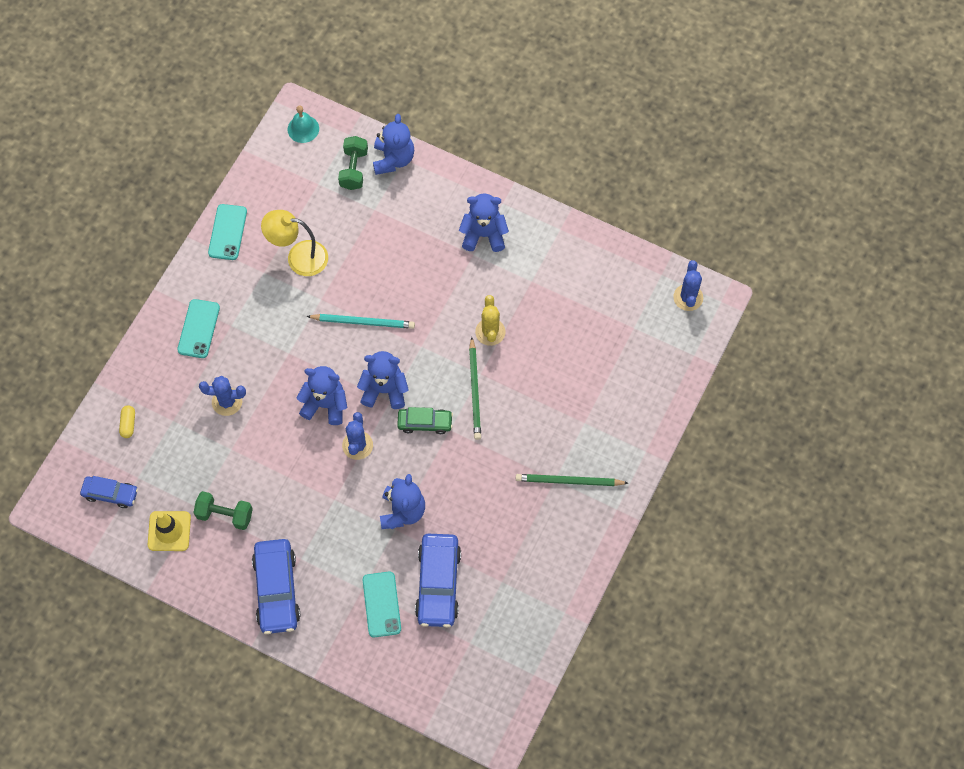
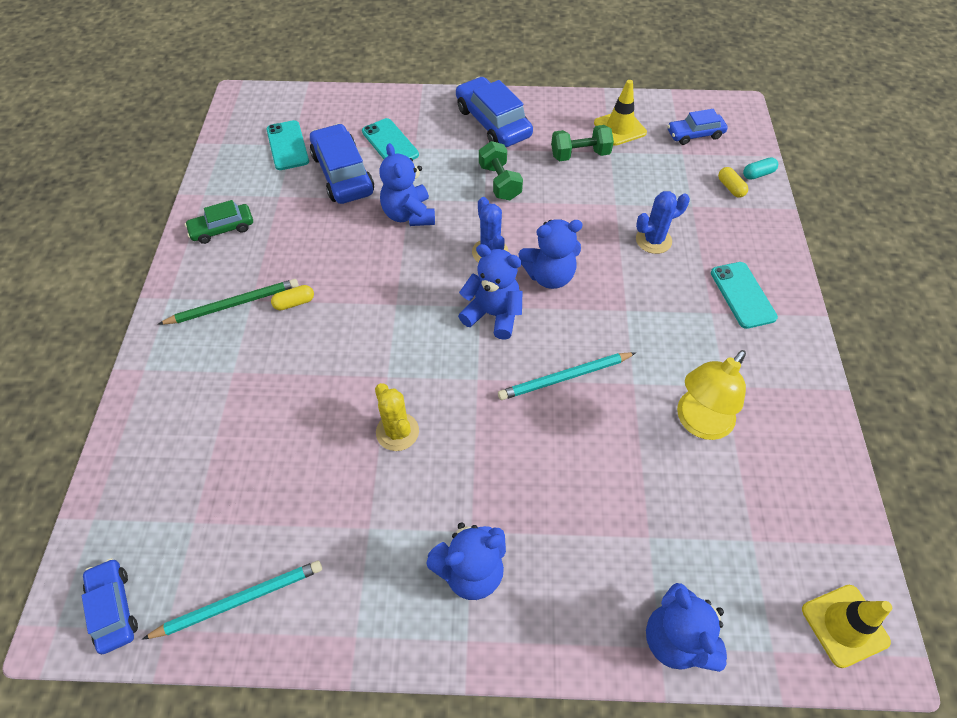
camera: 155 degrees right, 10 degrees down
(94, 427) = (758, 174): none -> turquoise capsule
(227, 232) = (808, 416): turquoise phone -> turquoise phone (287, 145)
(298, 257) = (698, 423): yellow lamp -> yellow lamp turned 150 degrees clockwise
(303, 129) = (844, 625): turquoise bell -> yellow traffic cone
(354, 169) = (721, 590): green dumbbell -> green dumbbell (499, 182)
(384, 390) = (493, 314): blue teddy bear -> blue teddy bear turned 135 degrees counterclockwise
(425, 423) = (428, 299): green car -> green car (222, 228)
(475, 390) = (385, 355): green pencil -> none
(523, 463) = (294, 303): none -> yellow capsule
(617, 273) = (239, 600): none -> turquoise pencil
(688, 297) = (114, 608): blue cactus -> blue car

